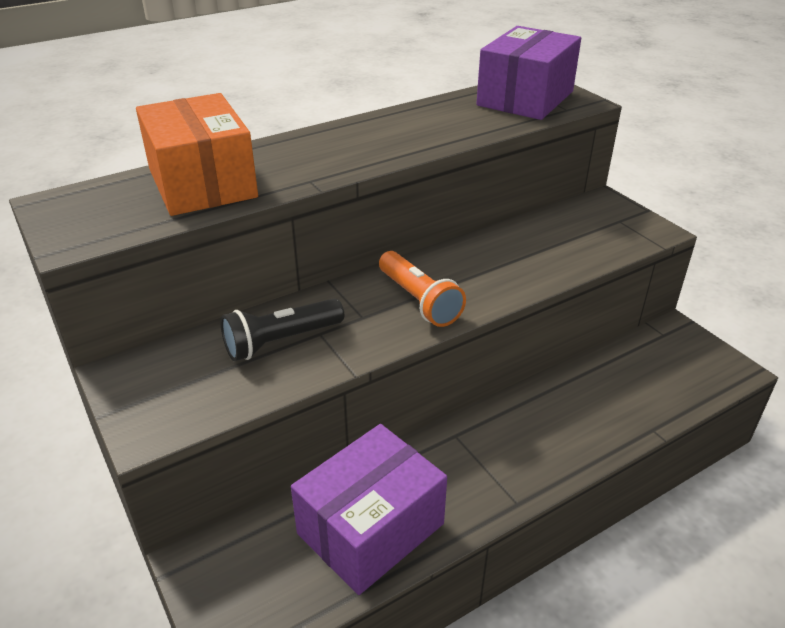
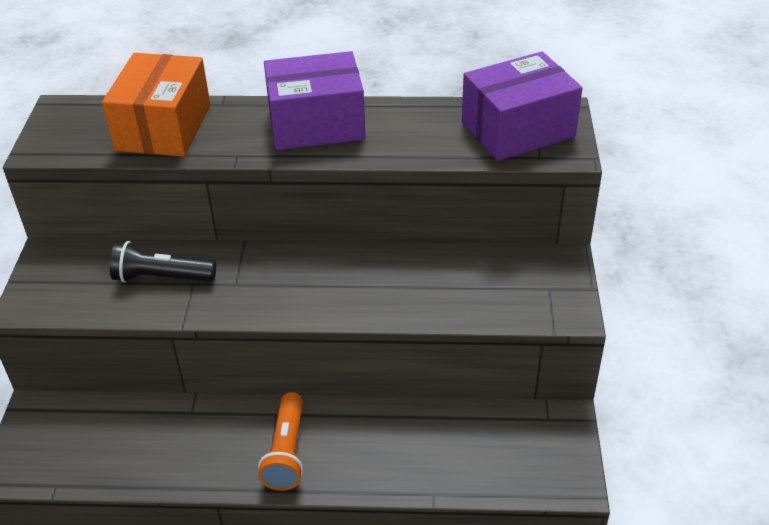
camera: 35 degrees right, 5 degrees up
(371, 528) = (151, 449): purple box -> purple box (316, 124)
(419, 300) = (289, 289): orange flashlight -> orange flashlight (286, 452)

